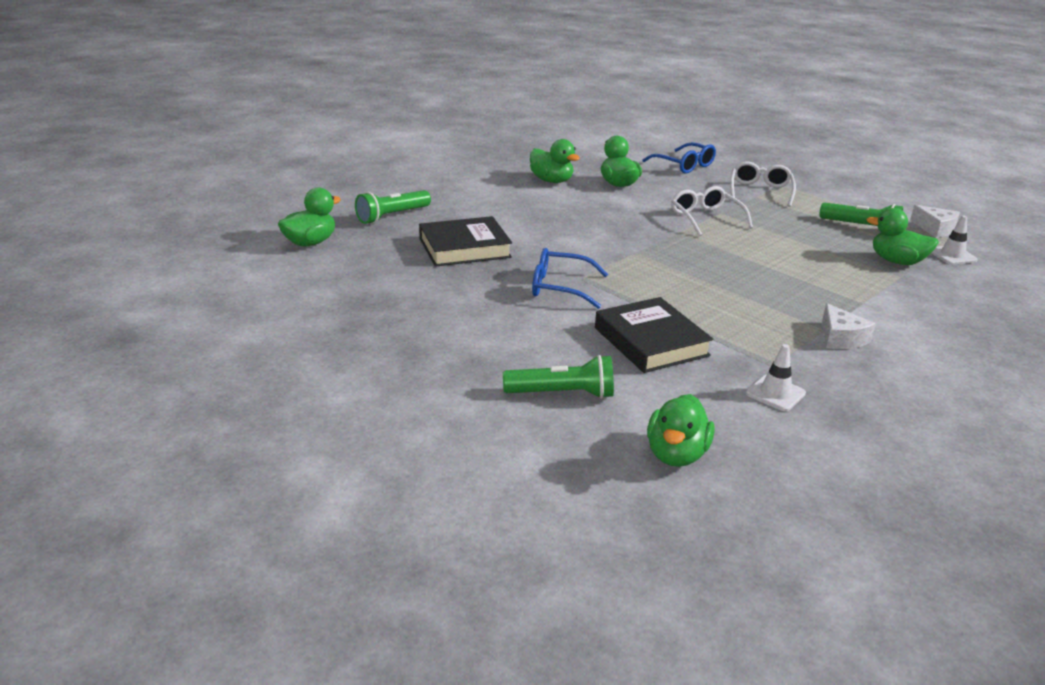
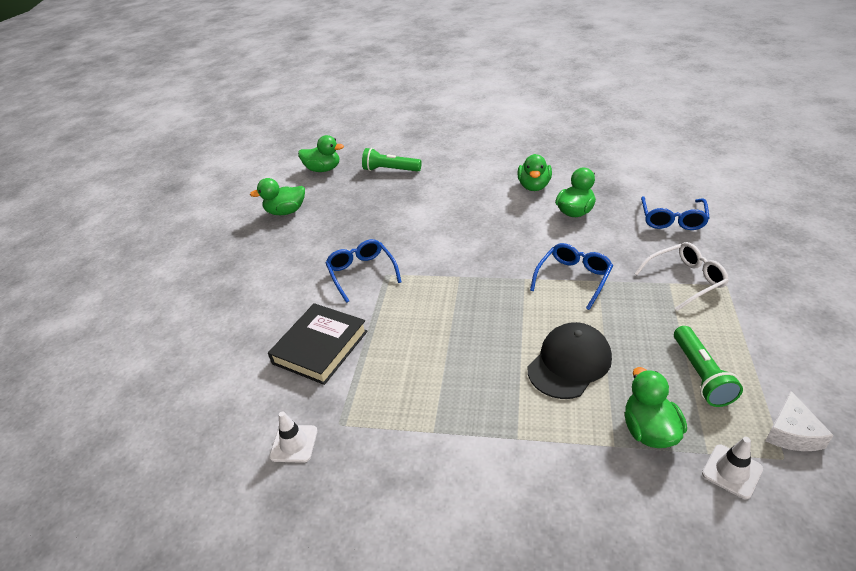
camera: 60 degrees right, 10 degrees up
(464, 248) = (377, 213): black book -> none
(562, 394) = (218, 342): green flashlight -> none
(676, 455) = (174, 426): green duck -> green duck (286, 212)
(705, 218) = (573, 278): white glasses -> blue glasses
(803, 257) = (569, 363): none -> black cap
(840, 338) = (426, 448): white cheese -> none

